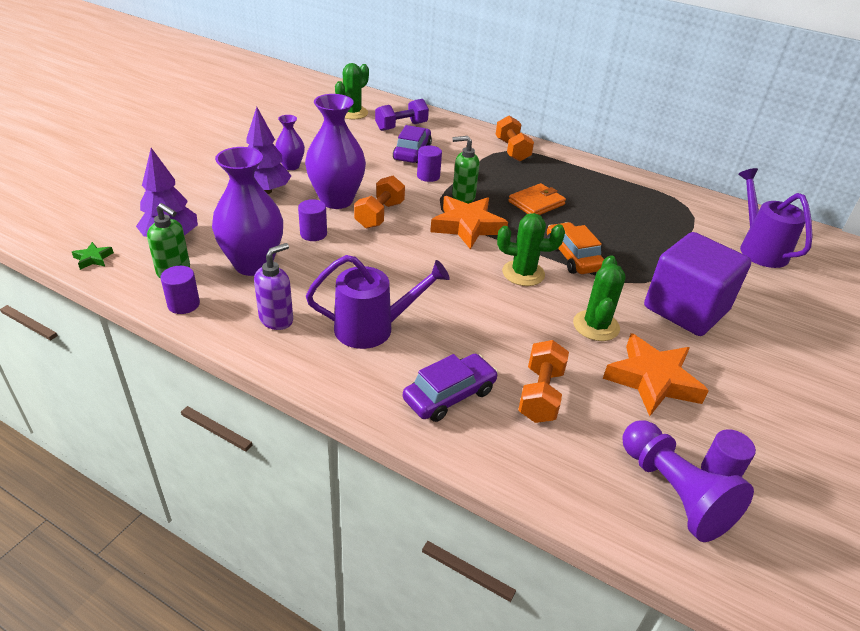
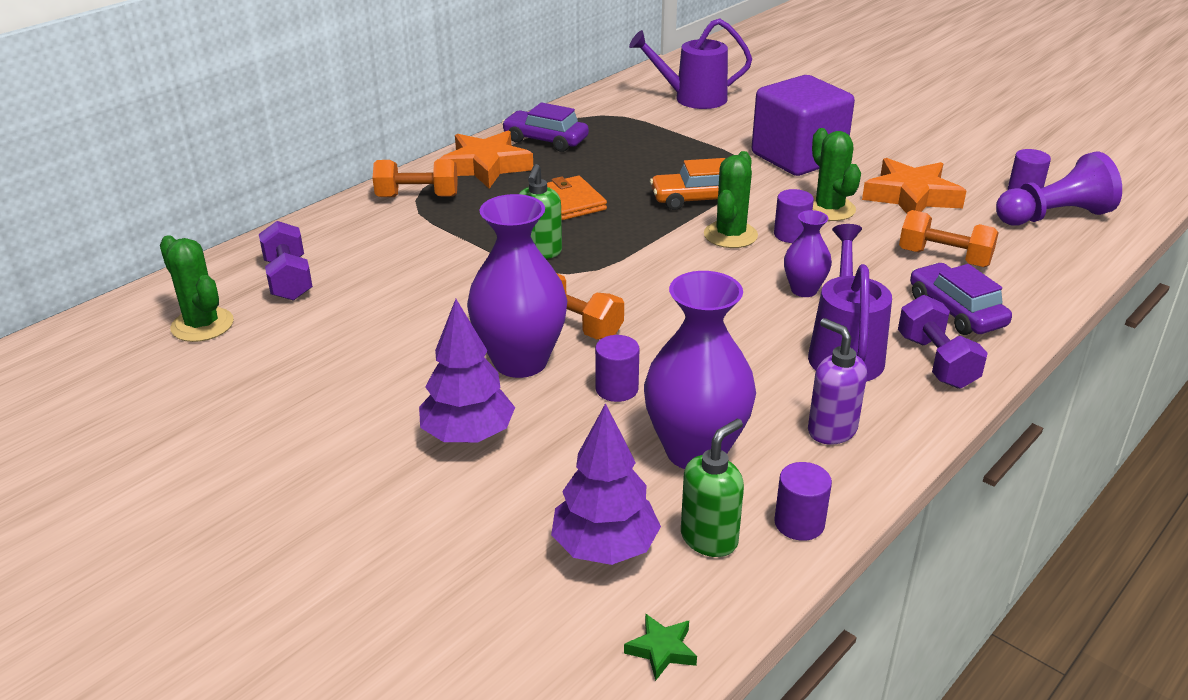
camera: 75 degrees left, 5 degrees down
(291, 166) = (386, 404): purple vase -> purple vase (804, 290)
(369, 377) = (936, 362): none -> purple dumbbell
(412, 152) = (388, 278): purple car -> purple car (545, 140)
(428, 176) = (470, 272): purple cylinder -> purple cylinder (791, 235)
(467, 226) = (619, 258): orange star -> orange star (486, 166)
(596, 326) = (829, 209): green cactus -> green cactus turned 45 degrees clockwise

